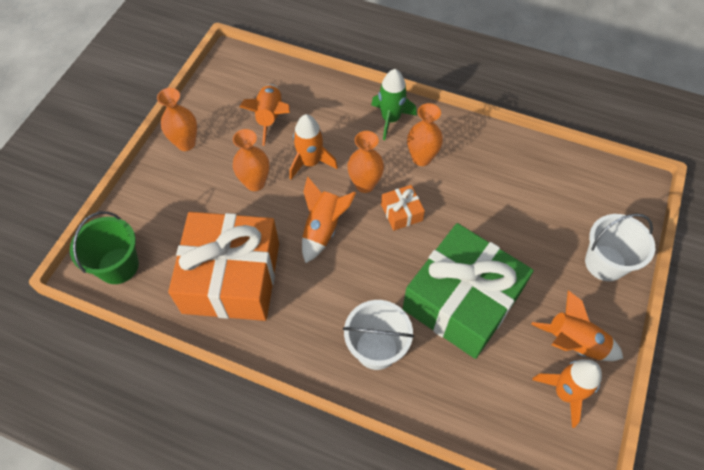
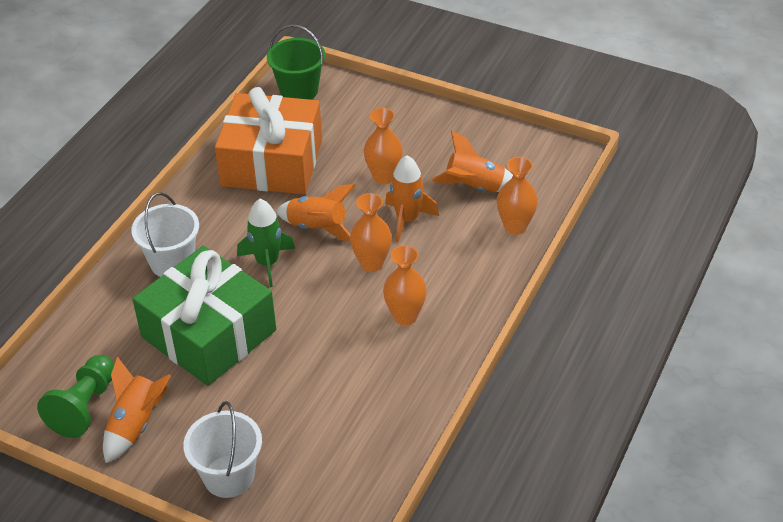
camera: 95 degrees right, 15 degrees down
(186, 143) = (441, 125): orange vase -> orange vase (515, 227)
(390, 119) = (468, 292): green rocket -> green rocket (267, 263)
(401, 212) = (329, 292): orange gift -> none
(565, 393) = (84, 406): orange rocket -> green pawn

